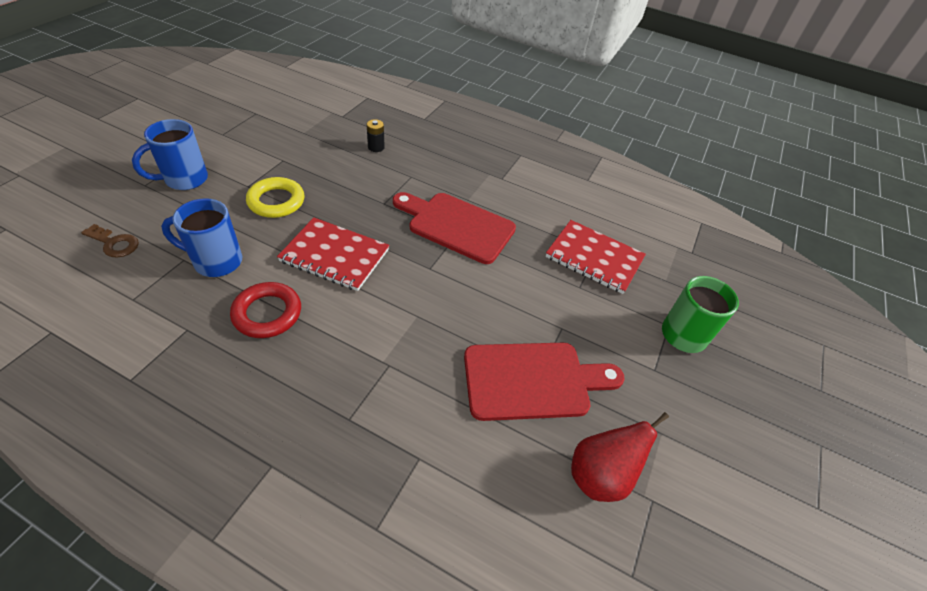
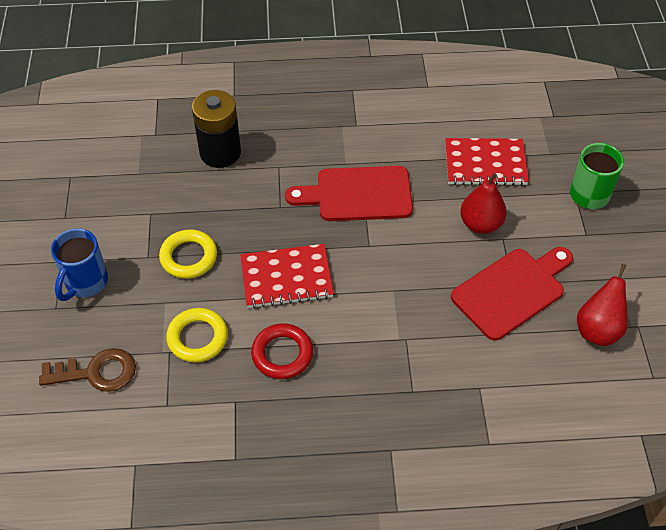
camera: 25 degrees left, 5 degrees up
(114, 243) = (96, 372): brown key -> brown key, size x1.54
(216, 261) = (197, 338): blue mug -> yellow ring
(376, 147) = (220, 153): black battery -> black battery, size x2.31
(549, 304) = (480, 224): none -> red pear

